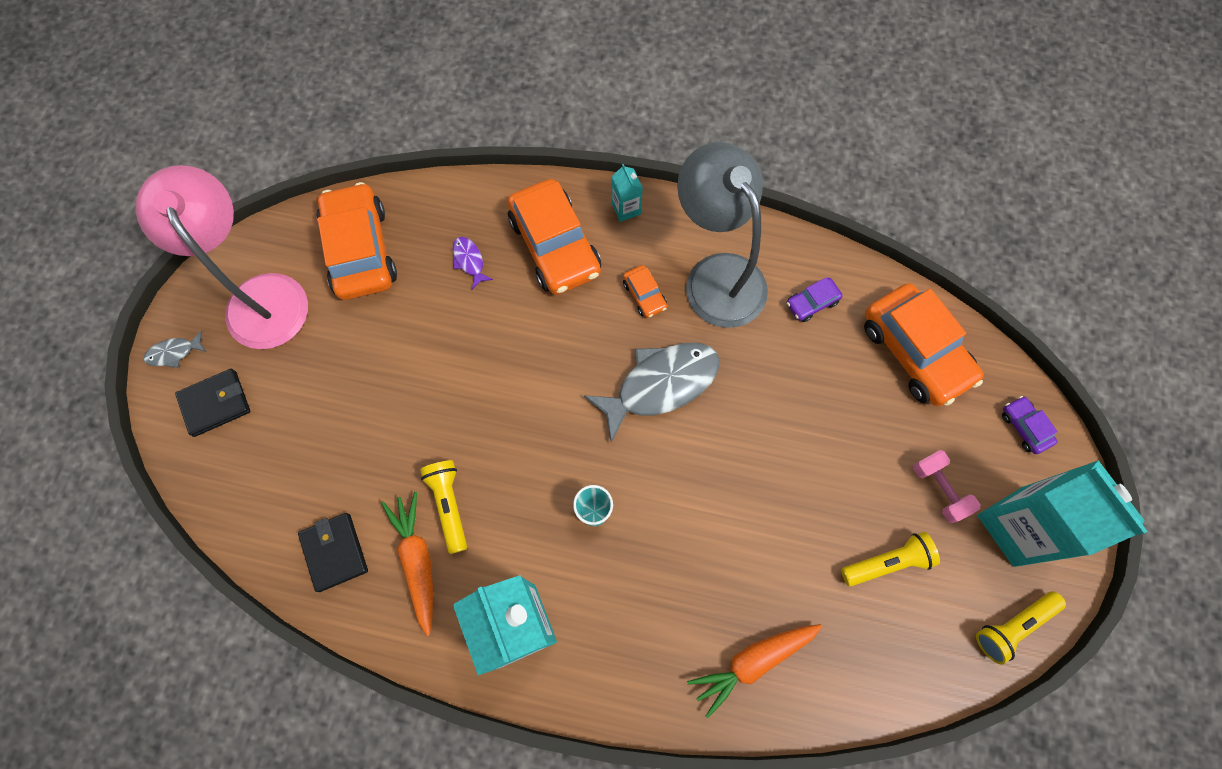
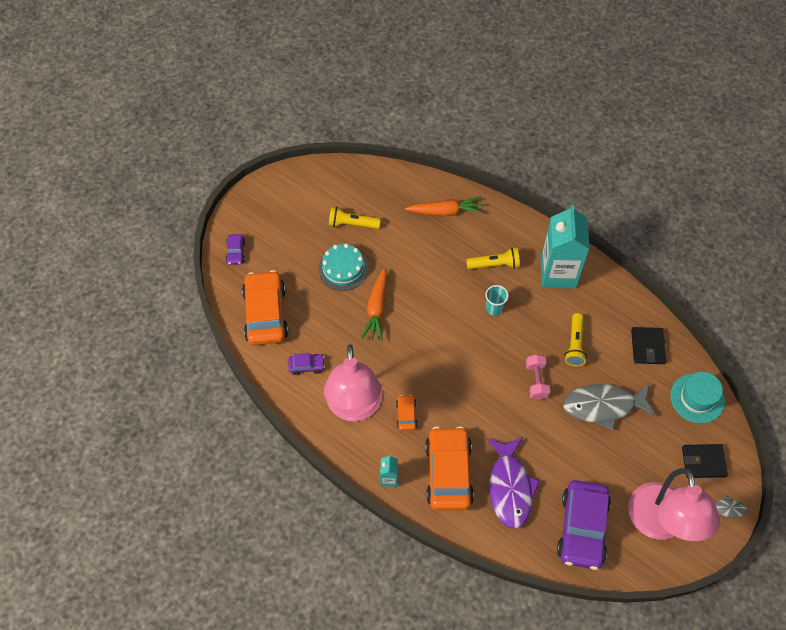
camera: 155 degrees left, 10 degrees down
(241, 498) = (697, 398): none -> turquoise hat
(360, 250) = (582, 528): orange car -> purple car
(417, 560) = (602, 324): orange carrot -> orange carrot (376, 309)
(469, 261) = (510, 487): purple fish -> purple fish, size x2.26
(660, 385) = (424, 358): grey fish -> grey fish (603, 406)
(716, 275) = (354, 408): grey lamp -> pink lamp
(852, 474) = (343, 268): none -> turquoise cake
(939, 489) = (303, 243): pink dumbbell -> pink dumbbell (536, 381)
(1012, 626) = (310, 176): yellow flashlight -> yellow flashlight (494, 264)
(1017, 526) = (275, 212): turquoise carton -> none

